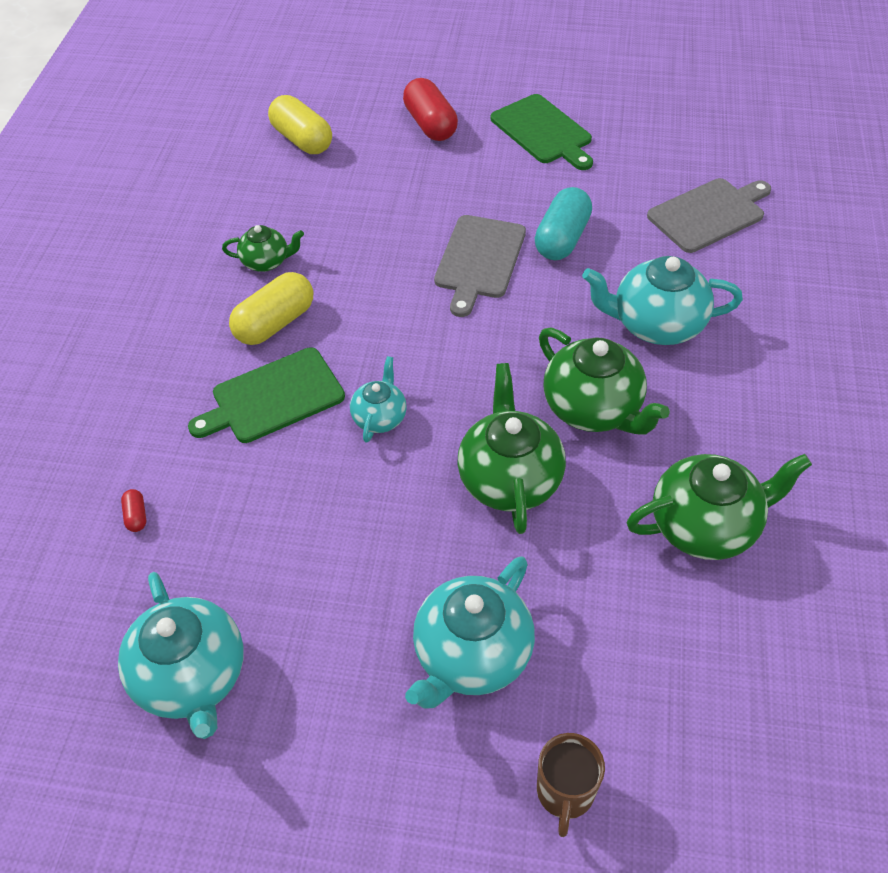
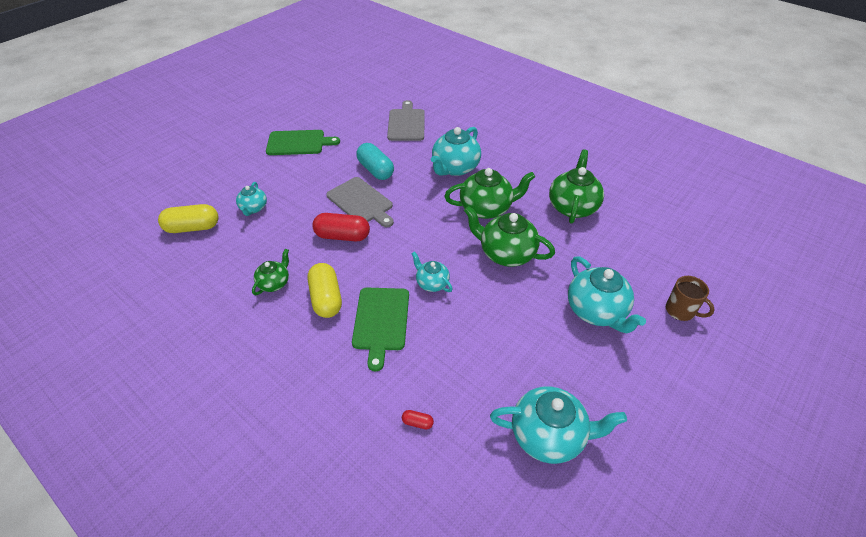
camera: 60 degrees left, 5 degrees down
(377, 168) = (253, 208): none -> turquoise teapot
(430, 124) = (245, 175): red capsule -> red capsule (342, 236)

